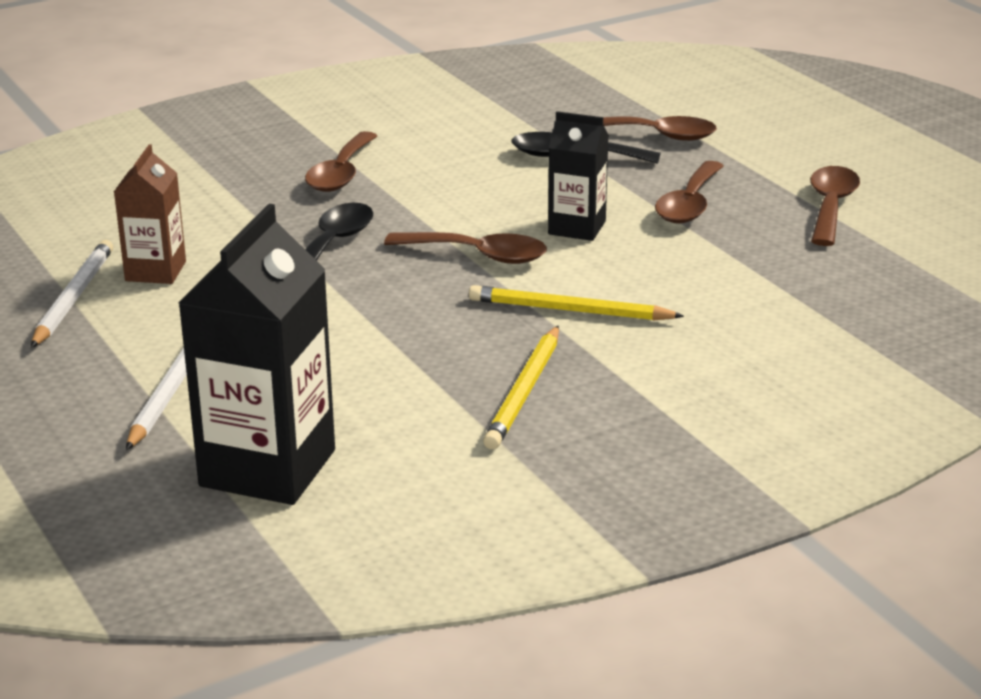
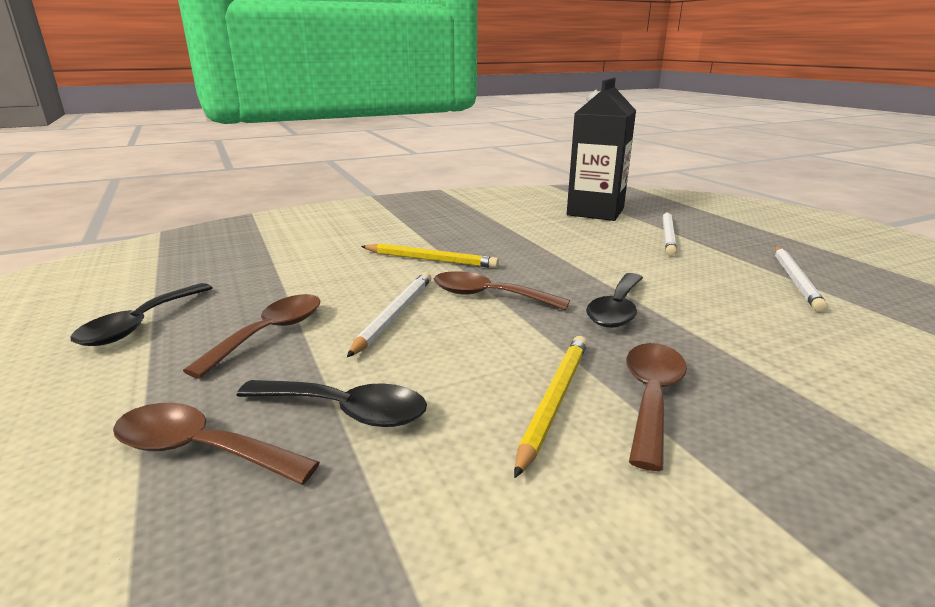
camera: 175 degrees left, 5 degrees down
(155, 271) = (754, 295): brown carton -> none
(524, 391) = (471, 229): yellow pencil -> yellow pencil (554, 401)
(577, 227) = (394, 315): black carton -> white pencil
(830, 206) = (140, 324): brown spoon -> black spoon

